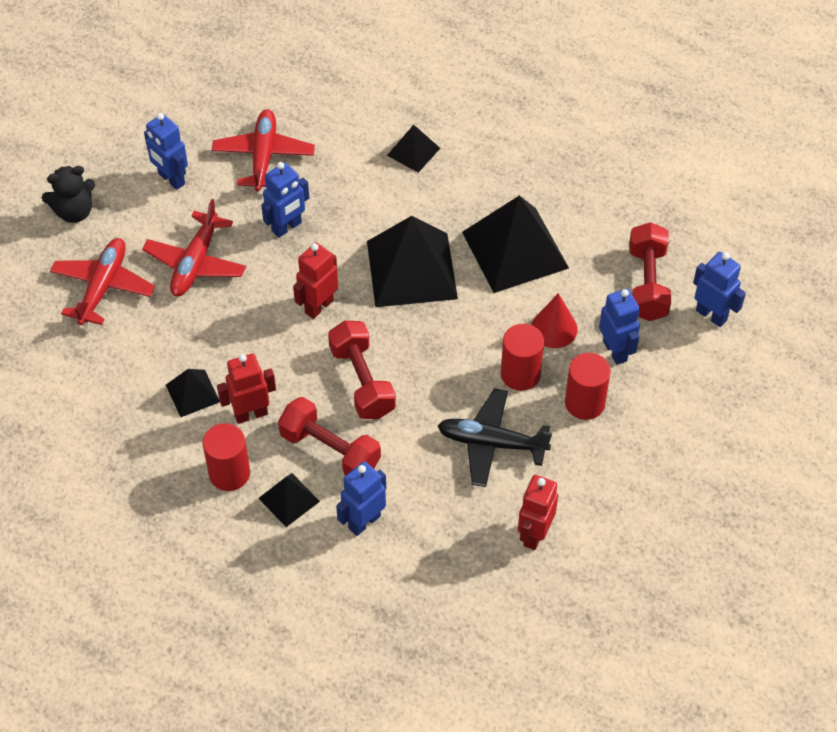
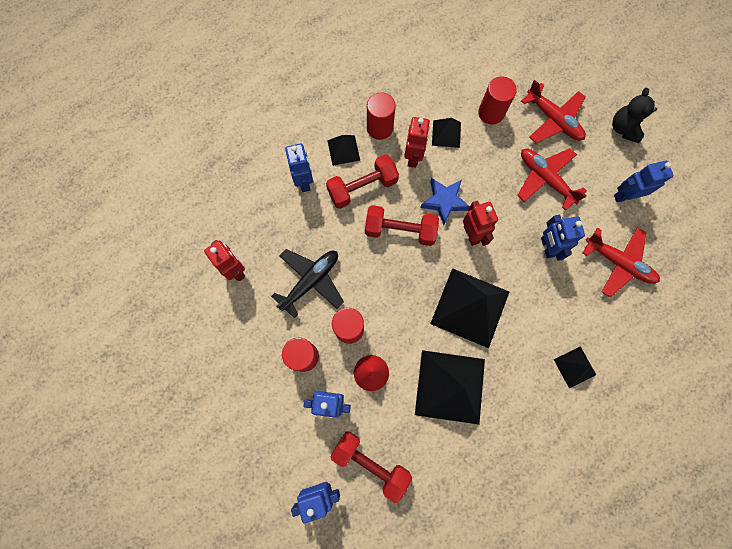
camera: 120 degrees right, 20 degrees up
(131, 357) = (491, 113): none -> red cylinder
(293, 352) = (444, 201): none -> blue star

